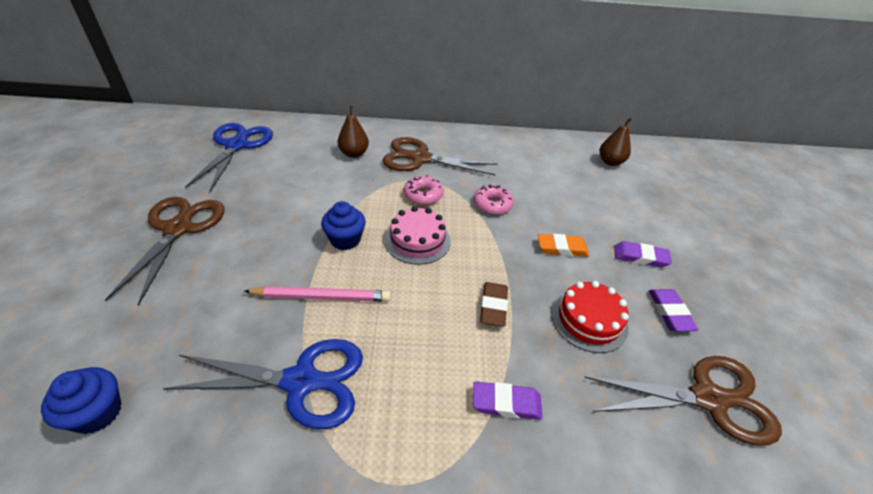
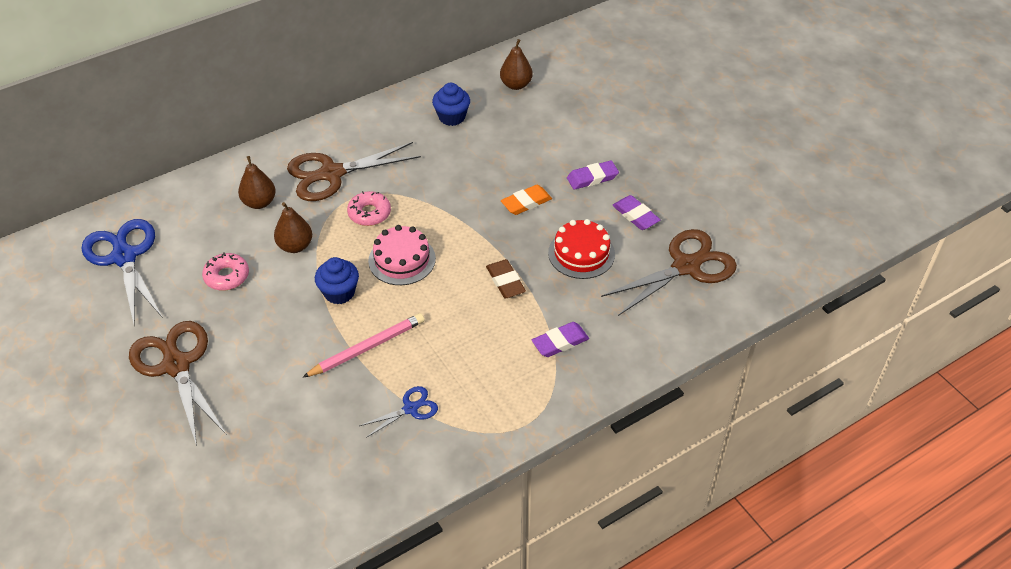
camera: 30 degrees left, 5 degrees up
(97, 413) = (289, 506): blue cupcake -> blue cupcake (452, 117)
(301, 381) = (410, 408): blue scissors -> blue scissors, size x0.50
(348, 191) = (295, 246): none -> brown pear
(492, 204) = (439, 190): pink donut -> pink donut (227, 276)

